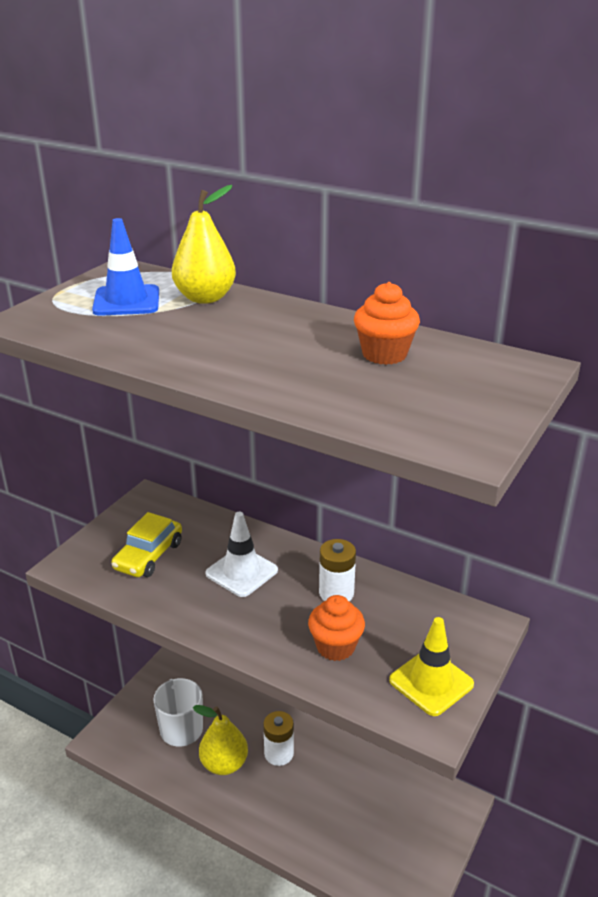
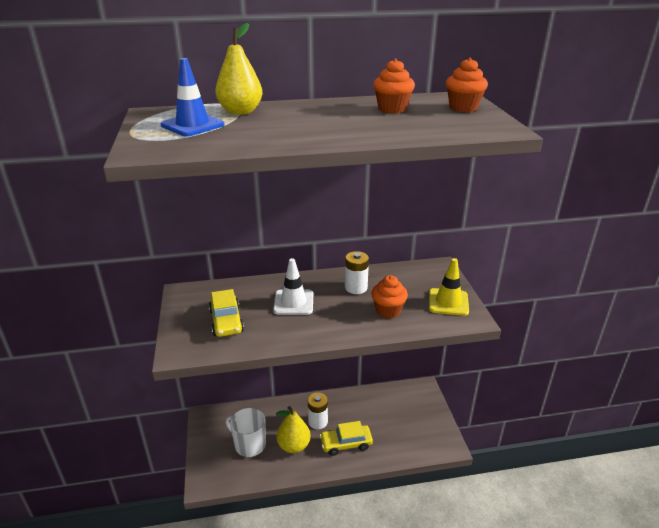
camera: 40 degrees left, 0 degrees up
(283, 804) = (346, 444): none -> yellow car
(488, 387) = (463, 107): none -> orange cupcake

